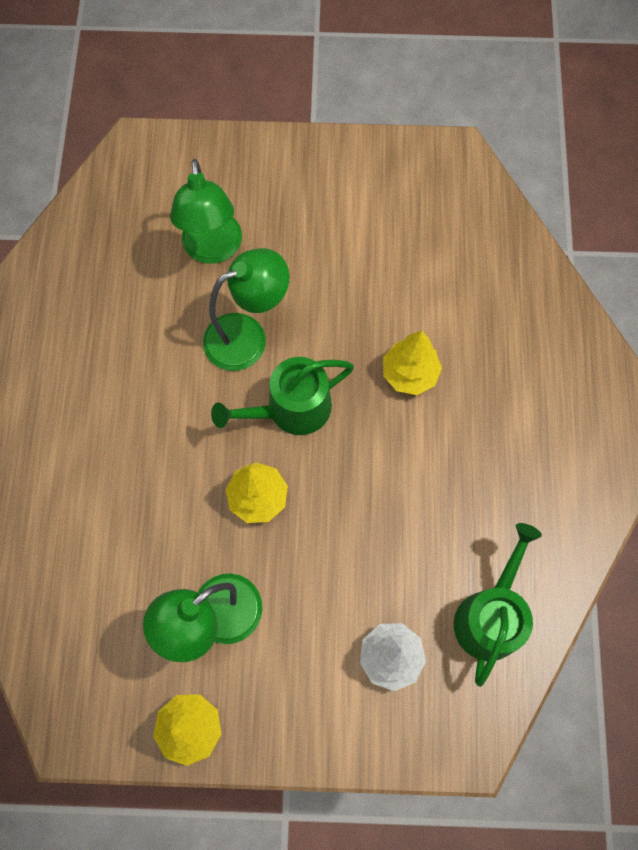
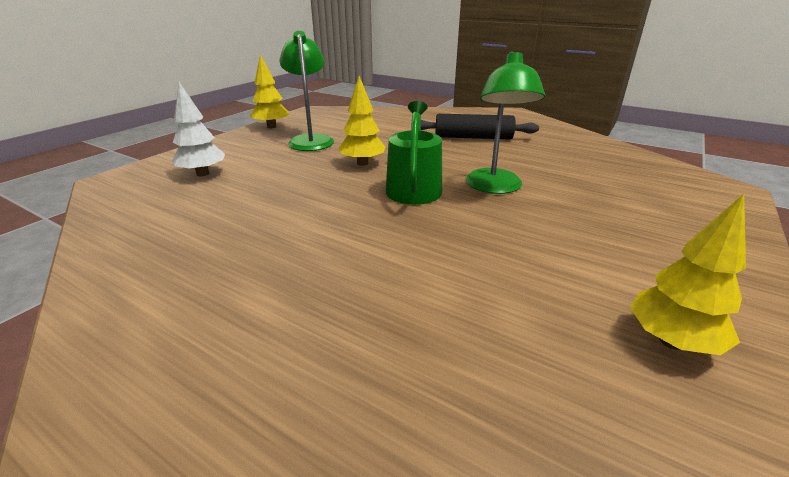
camera: 120 degrees right, 40 degrees down
(93, 414) = (473, 137): none -> black rolling pin
(213, 250) = (594, 194): green lamp -> none
(409, 374) = (389, 247): yellow tree -> yellow tree (671, 341)
(490, 616) = (150, 213): green watering can -> none

